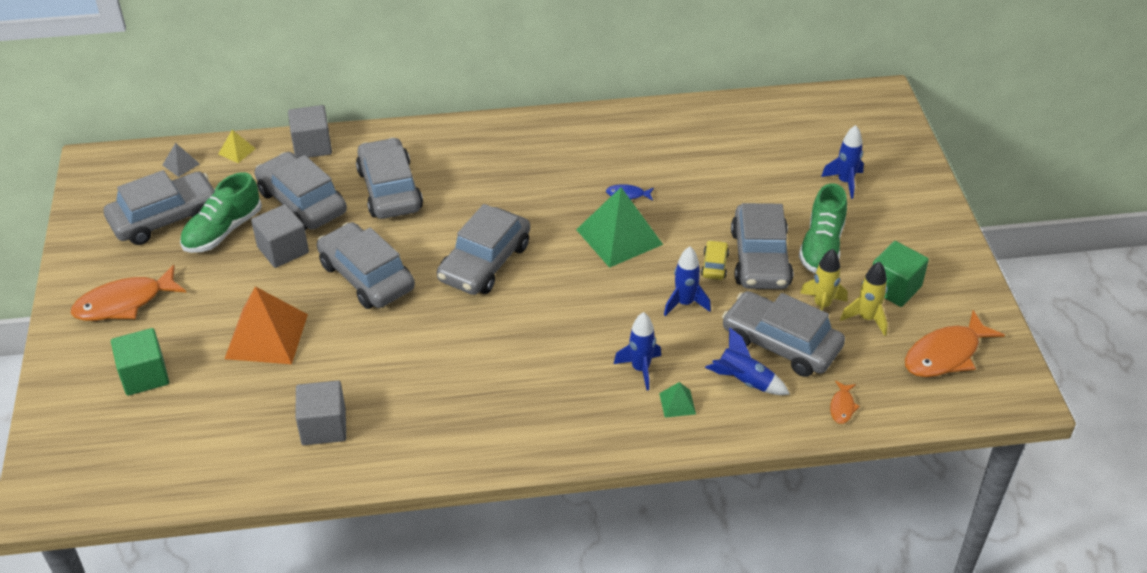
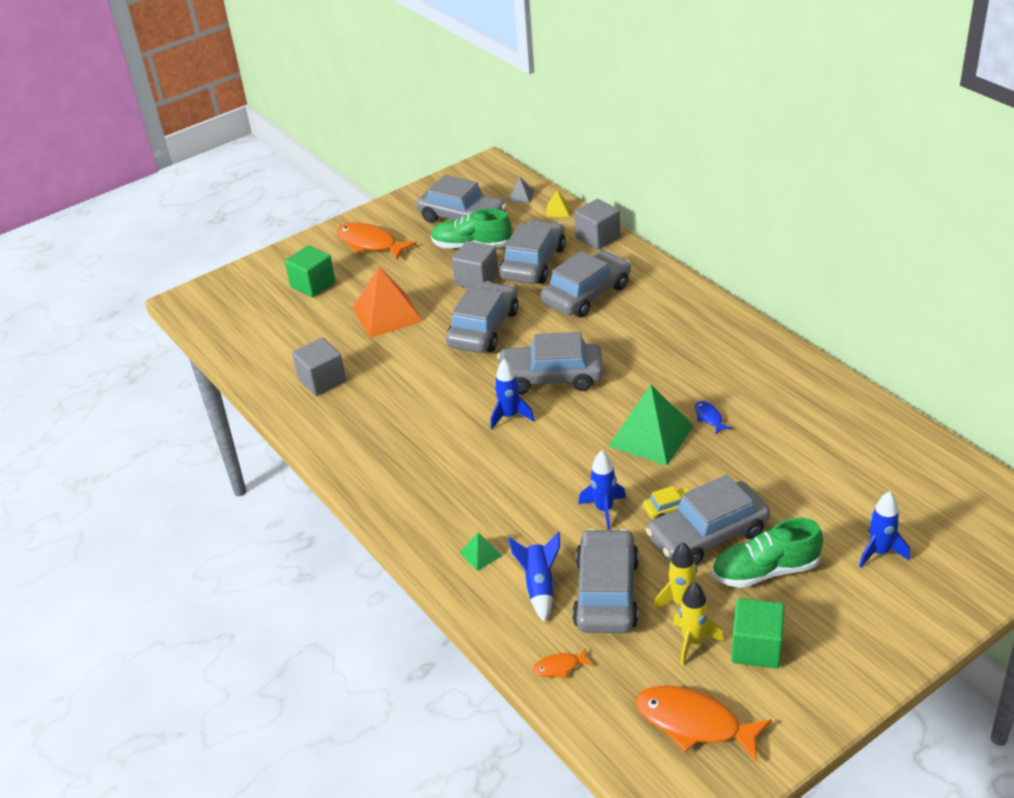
camera: 65 degrees right, 5 degrees down
(640, 369) = (503, 515): blue rocket -> blue rocket (510, 416)

